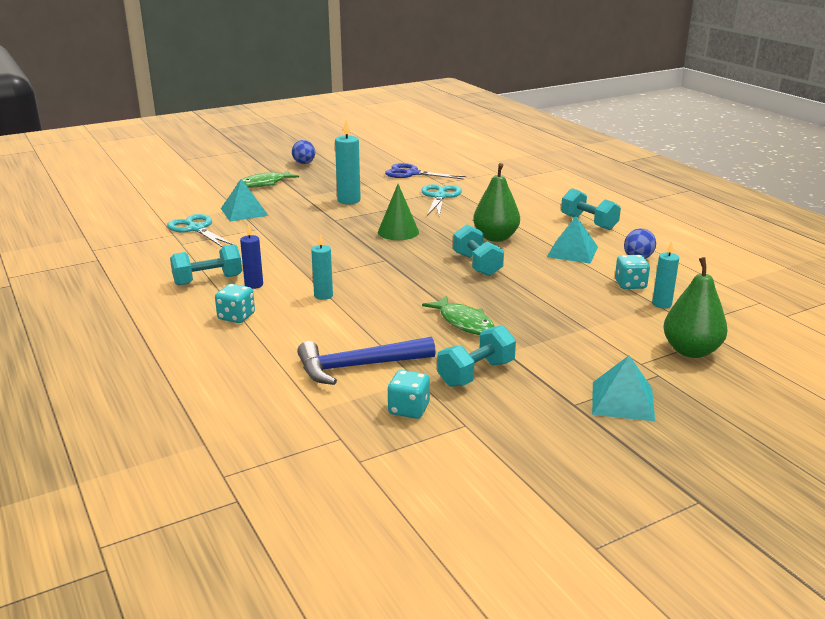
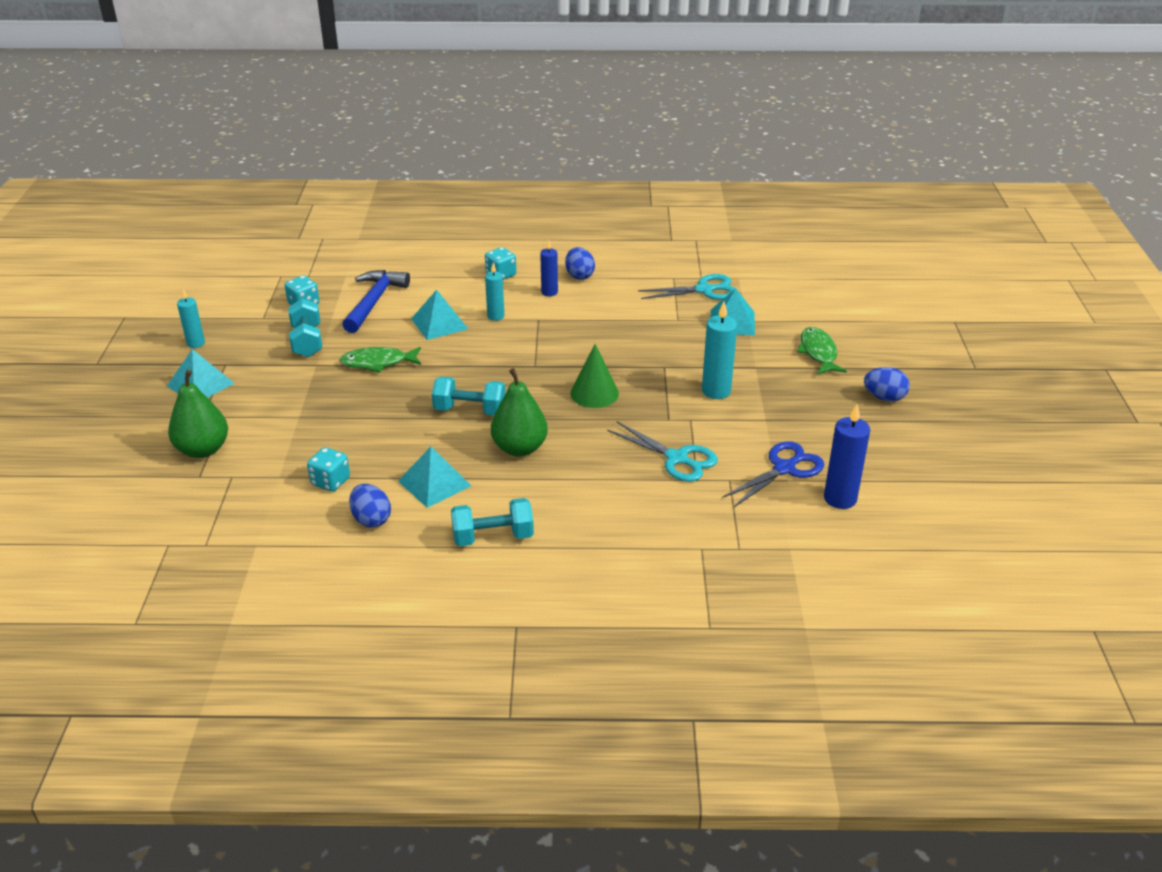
camera: 120 degrees right, 10 degrees up
(208, 280) = (579, 275): turquoise dumbbell -> blue egg
(364, 317) = (439, 323): none -> turquoise pyramid
(422, 160) = (840, 498): none -> blue candle
(661, 304) = (278, 479): turquoise candle -> turquoise candle (196, 343)

